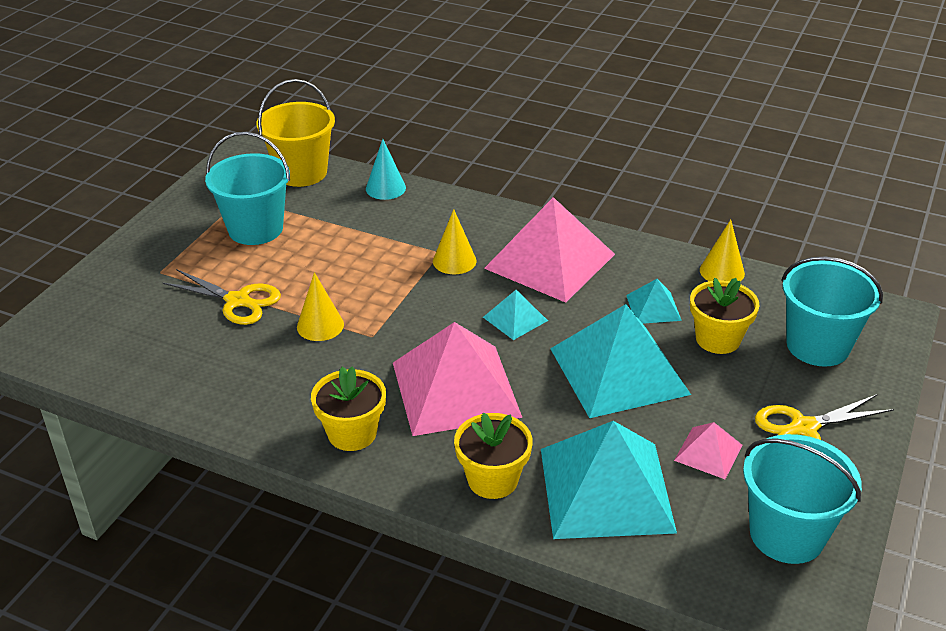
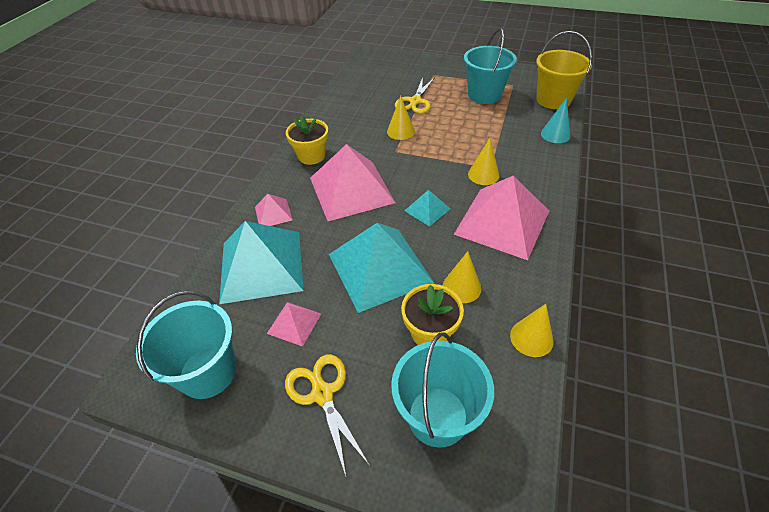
camera: 85 degrees right, 10 degrees up
(492, 479) = (273, 213): yellow flower pot -> pink pyramid
(653, 307) = (461, 287): turquoise pyramid -> yellow cone

